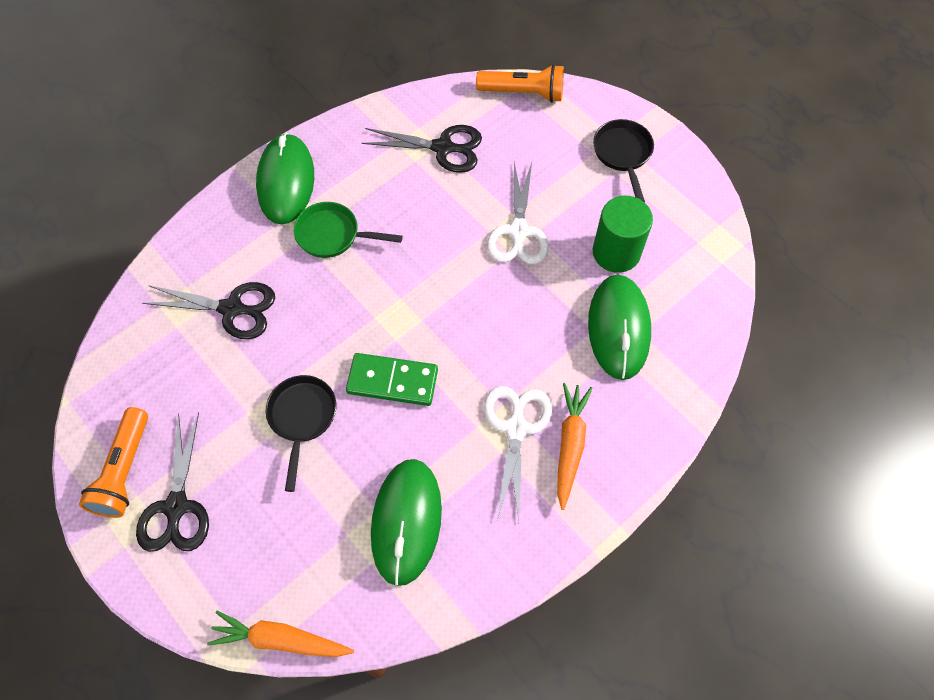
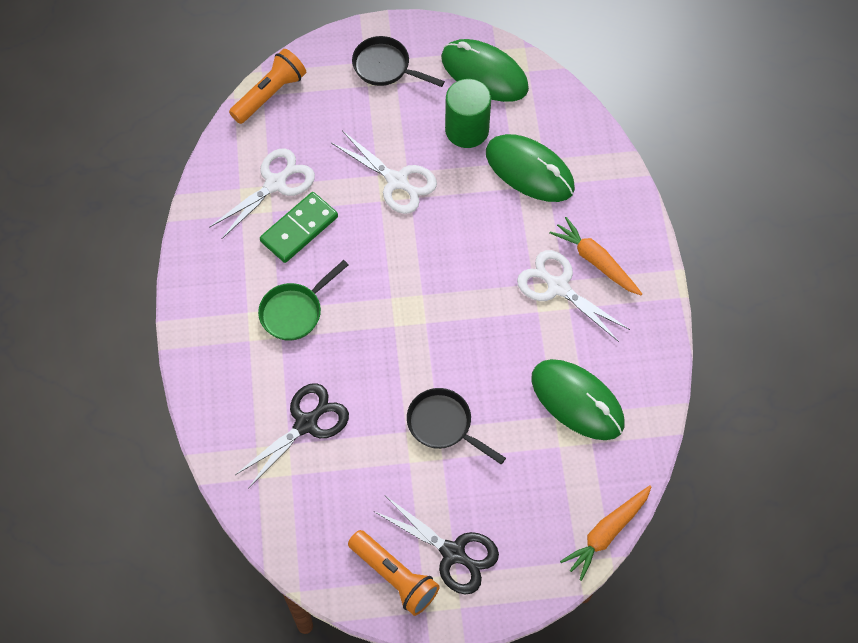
camera: 55 degrees left, 0 degrees up
(286, 181) = (212, 317): green mouse -> green mouse (484, 73)
(392, 381) = (459, 345): green domino -> green domino (299, 229)
(443, 148) = (275, 184): black scissors -> white scissors

